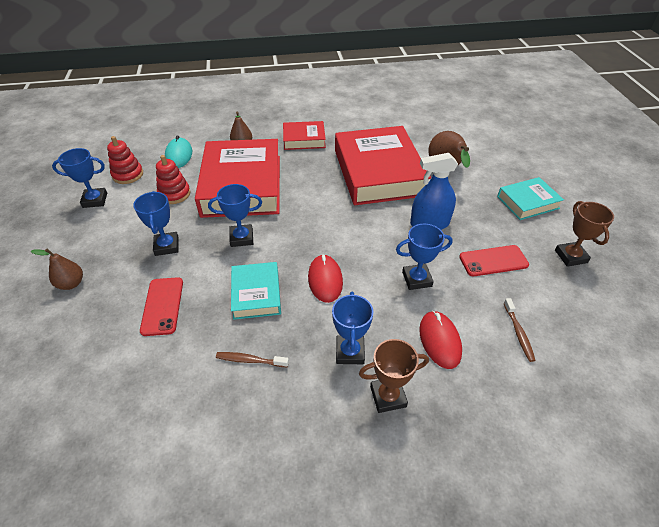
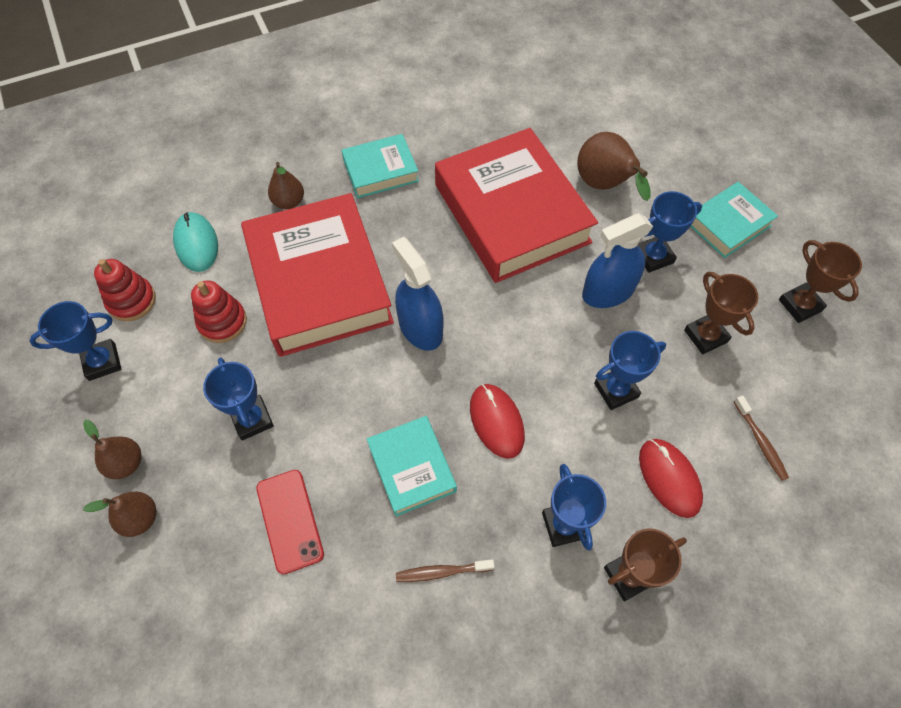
camera: 15 degrees left, 15 degrees up
(79, 253) = (126, 463): none -> brown pear
(241, 238) = (355, 379): blue trophy -> blue trophy (653, 256)
(295, 219) = (420, 328): none -> blue spray bottle
(304, 139) = (380, 171): red book -> turquoise book
(493, 261) = (705, 336): red phone -> brown trophy

